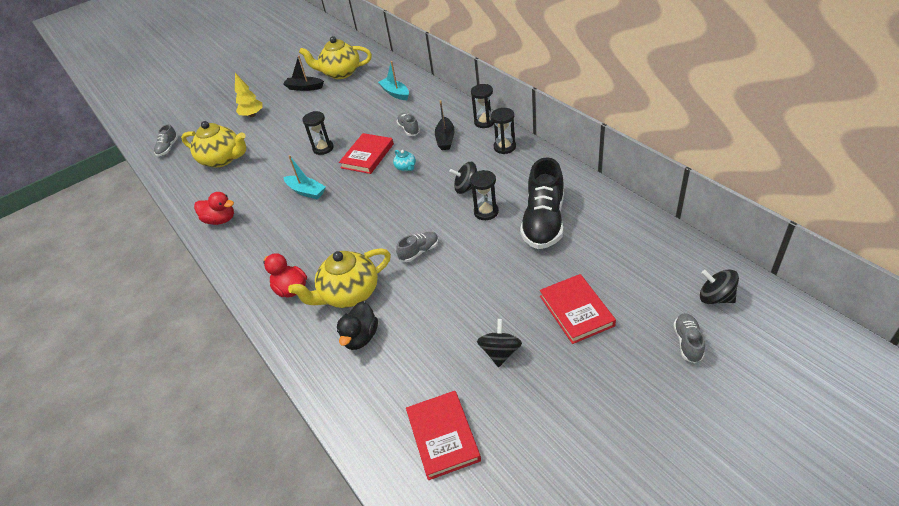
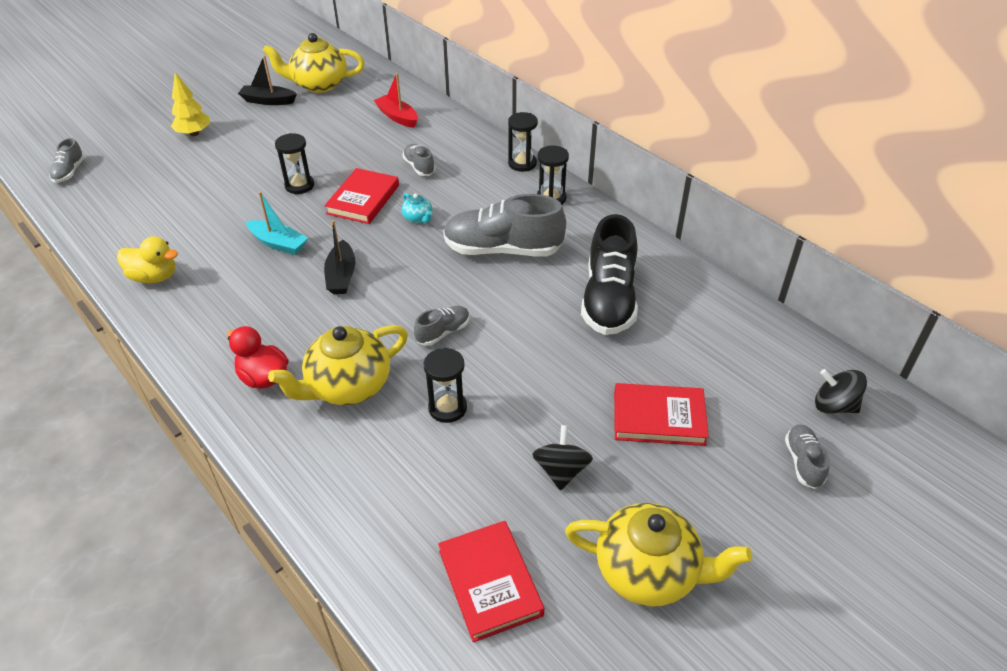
camera: 10 degrees left, 0 degrees up
(220, 220) = (154, 277): red duck -> yellow duck
(222, 159) = (153, 192): yellow teapot -> yellow teapot (648, 571)
(360, 337) = (367, 446): black duck -> none
(395, 93) = (397, 117): turquoise boat -> red boat
(445, 139) = (470, 183): black boat -> black boat (341, 276)
(466, 188) = (503, 250): black spinning top -> grey shoe
(486, 212) = (531, 283): black hourglass -> black hourglass (447, 408)
(576, 311) = (658, 418): red book -> red book turned 60 degrees counterclockwise

